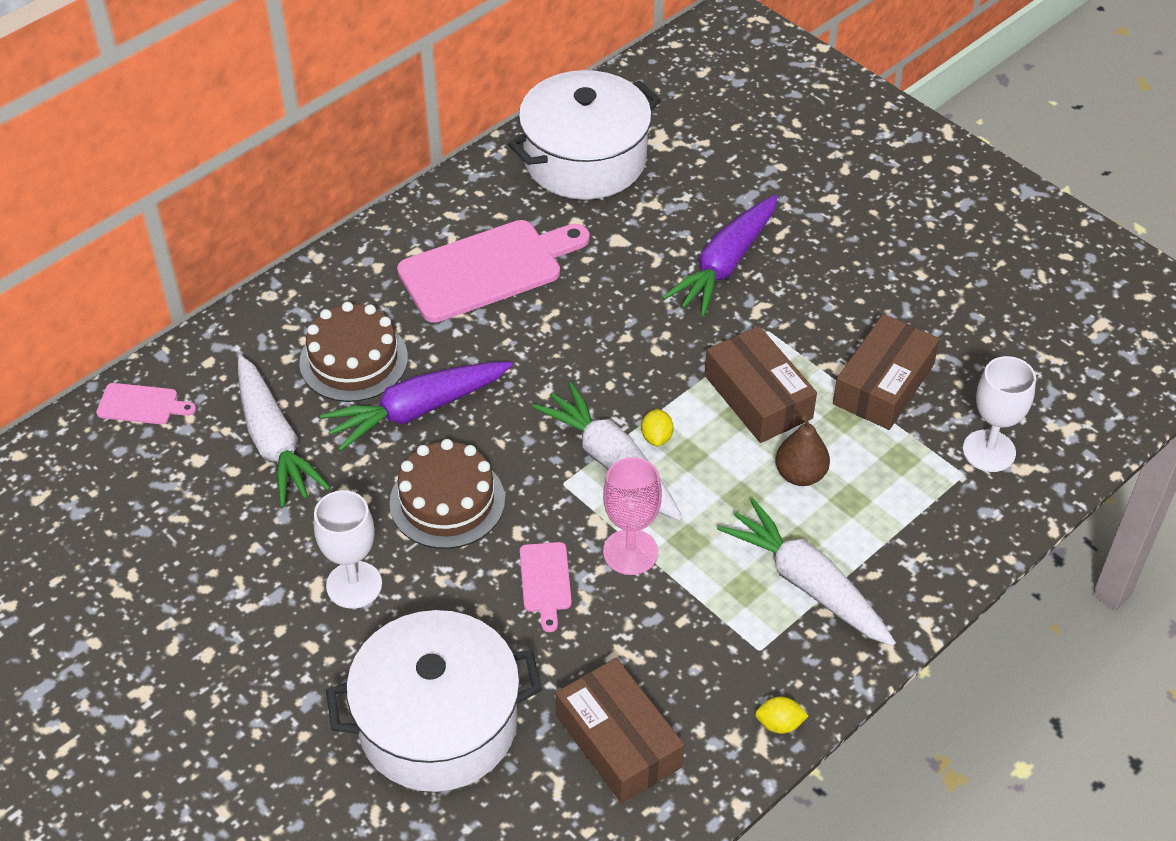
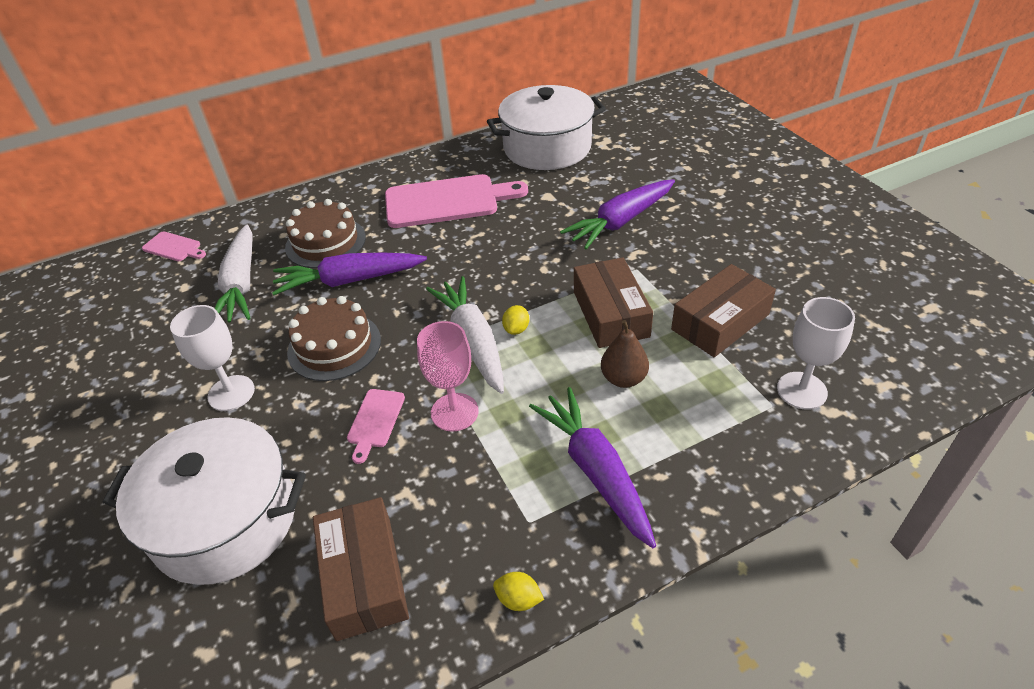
camera: 20 degrees right, 5 degrees down
(806, 583) = (595, 471): white carrot -> purple carrot

